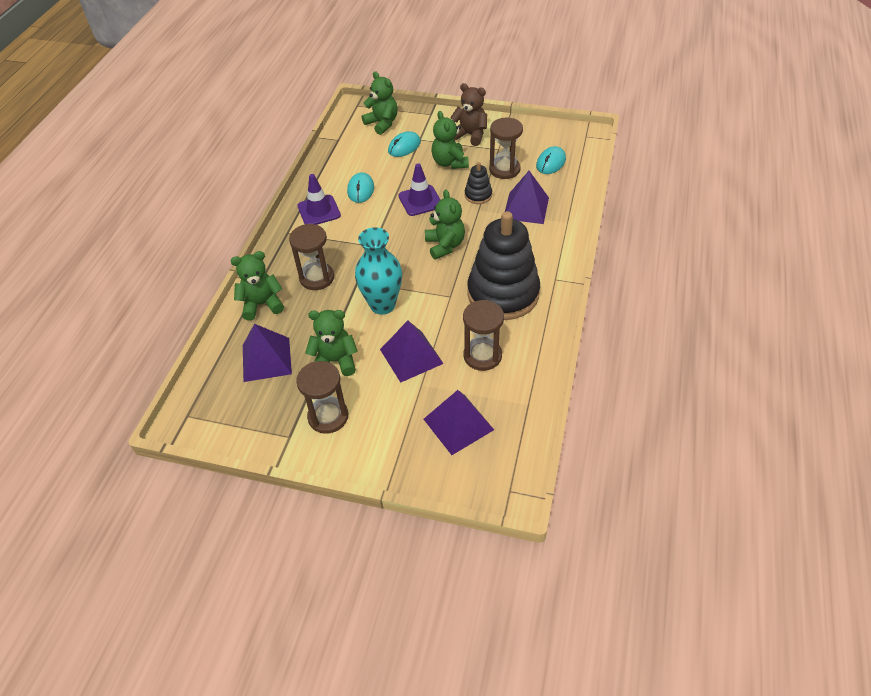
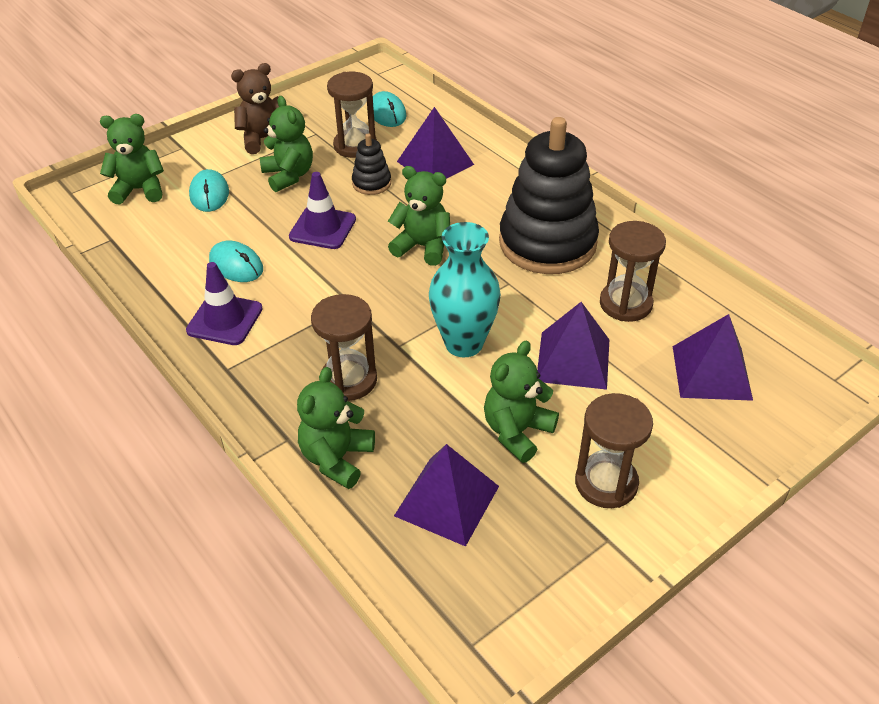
camera: 55 degrees left, 5 degrees down
(449, 163) = (289, 176): green teddy bear -> green teddy bear turned 135 degrees counterclockwise

